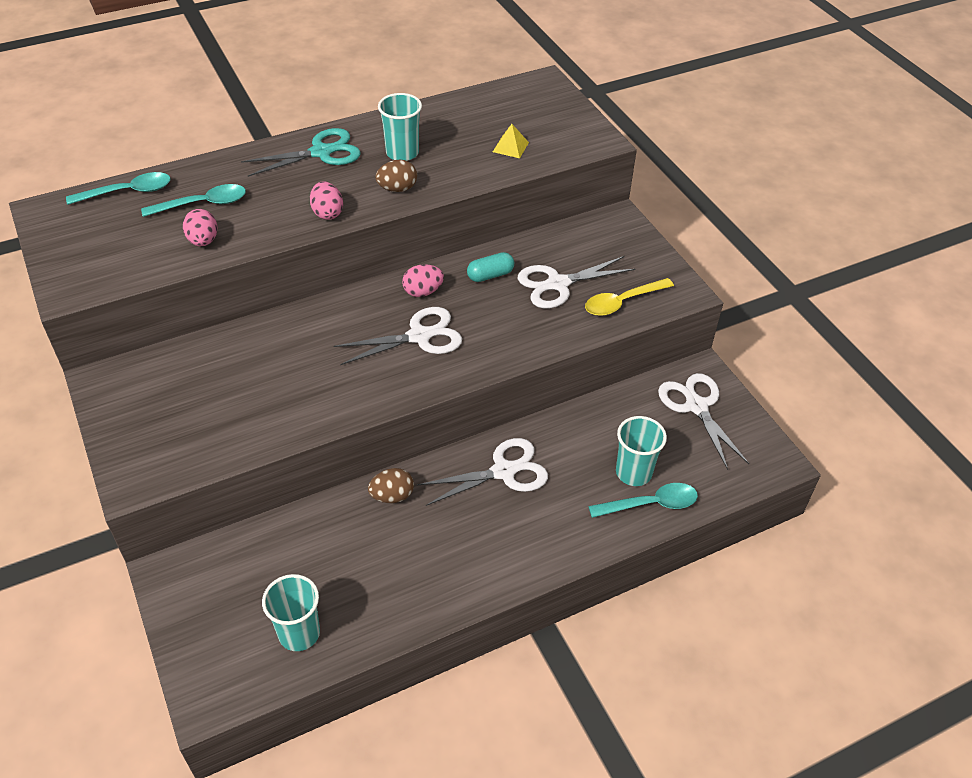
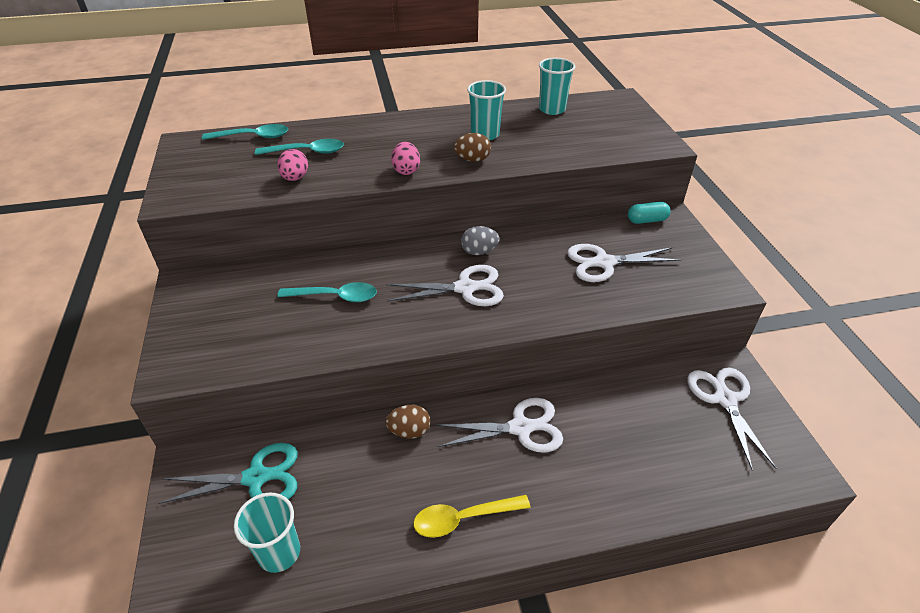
camera: 15 degrees right, 5 degrees down
(321, 152) = (417, 127): turquoise scissors -> turquoise scissors (256, 477)
(423, 292) = (479, 252): pink egg -> grey egg
(490, 275) = (543, 247): turquoise capsule -> turquoise capsule (647, 220)
(510, 147) = (581, 140): yellow pyramid -> none
(622, 302) = (664, 287): yellow spoon -> yellow spoon (464, 518)
(633, 472) = (651, 454): turquoise cup -> turquoise cup (552, 109)
(650, 504) = (663, 491): turquoise spoon -> turquoise spoon (335, 296)

